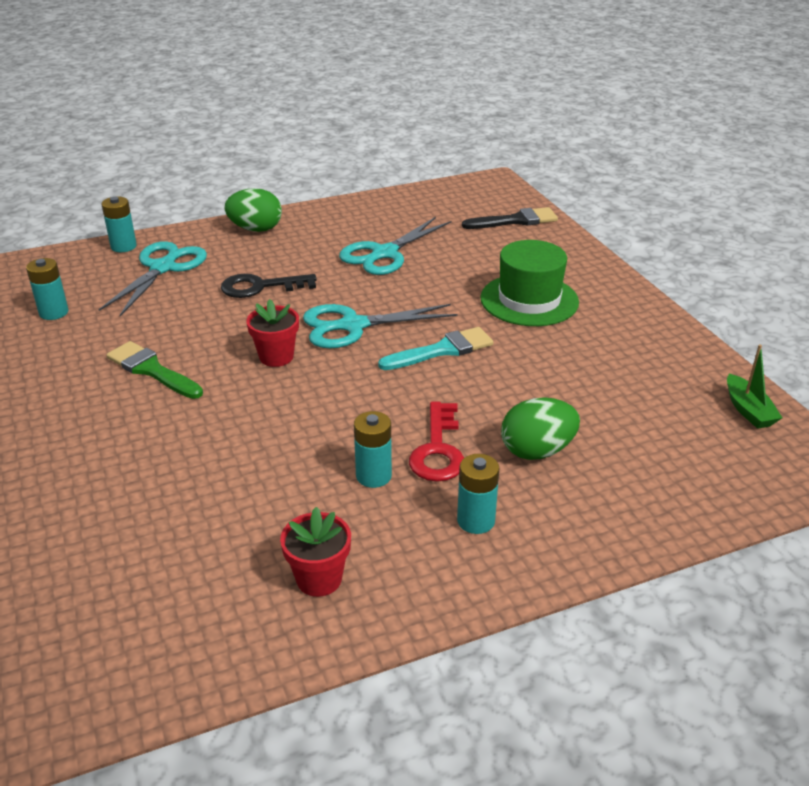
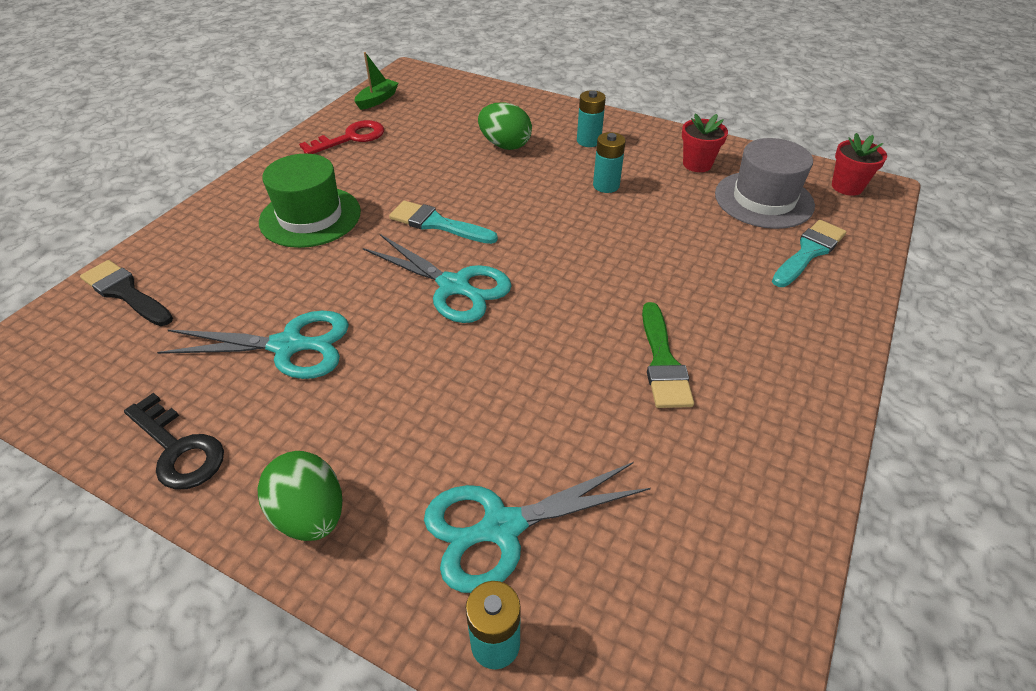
camera: 130 degrees left, 10 degrees up
(54, 312) = (700, 543): turquoise battery -> none
(94, 538) = (809, 252): none -> turquoise brush
(193, 578) = (763, 199): none -> grey hat
(260, 287) = (452, 395): black key -> black key (178, 449)
(276, 357) = (550, 301): red flower pot -> red flower pot (847, 187)
(438, 449) = (551, 176): red key -> red key (350, 138)

